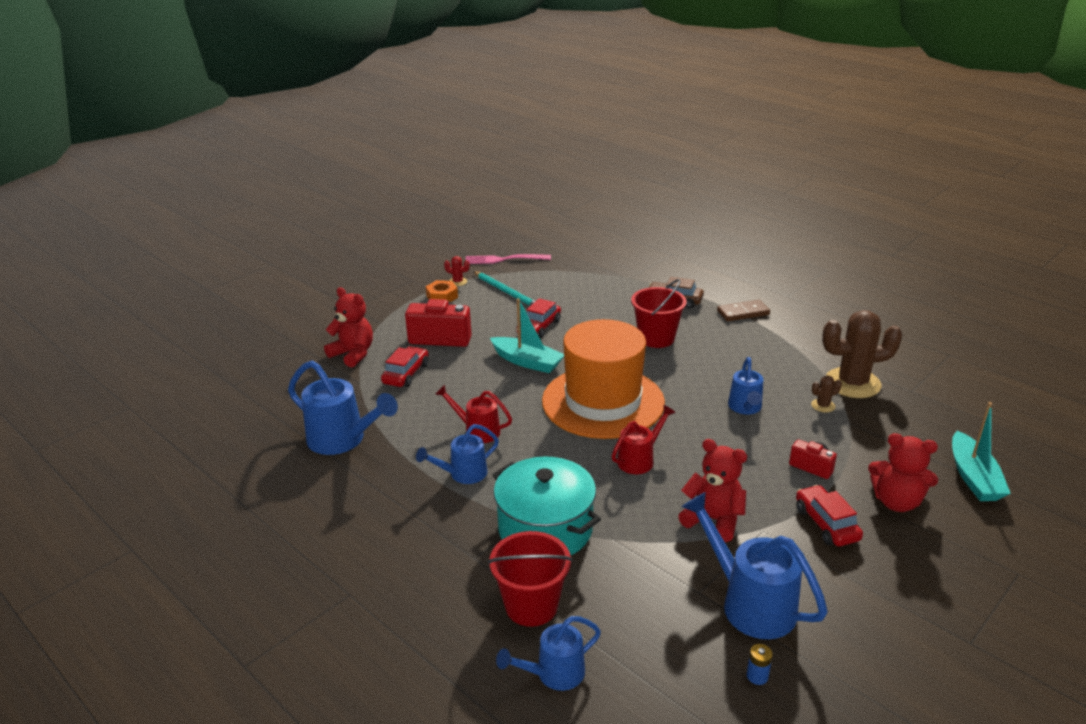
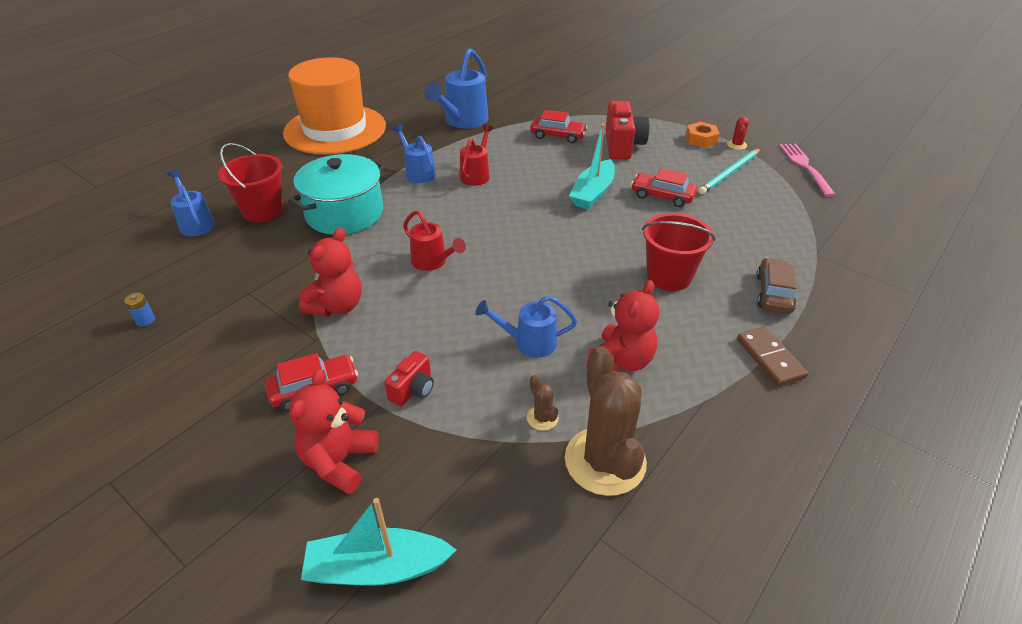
camera: 85 degrees right, 10 degrees up
(353, 354) = (583, 111): red teddy bear -> red teddy bear (621, 361)
(603, 402) = (528, 239): orange hat -> orange hat (335, 129)
(749, 603) = (224, 322): blue watering can -> none

